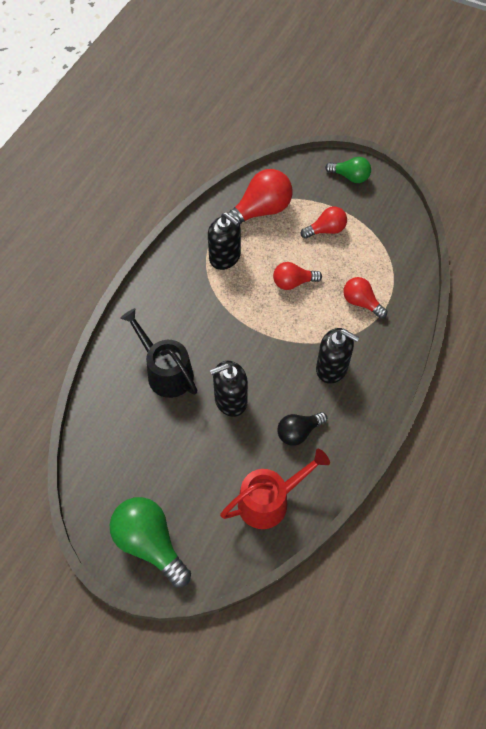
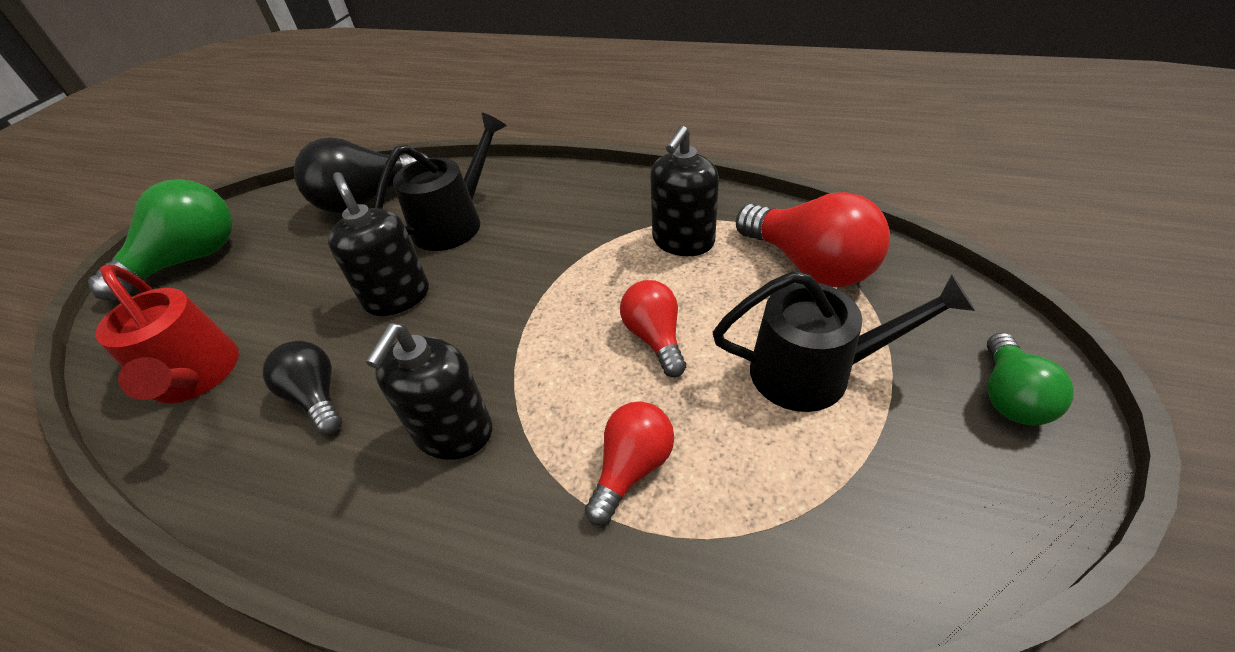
camera: 85 degrees right, 15 degrees down
(117, 429) = (368, 200): none -> black light bulb
(326, 230) = (815, 371): red light bulb -> black watering can

